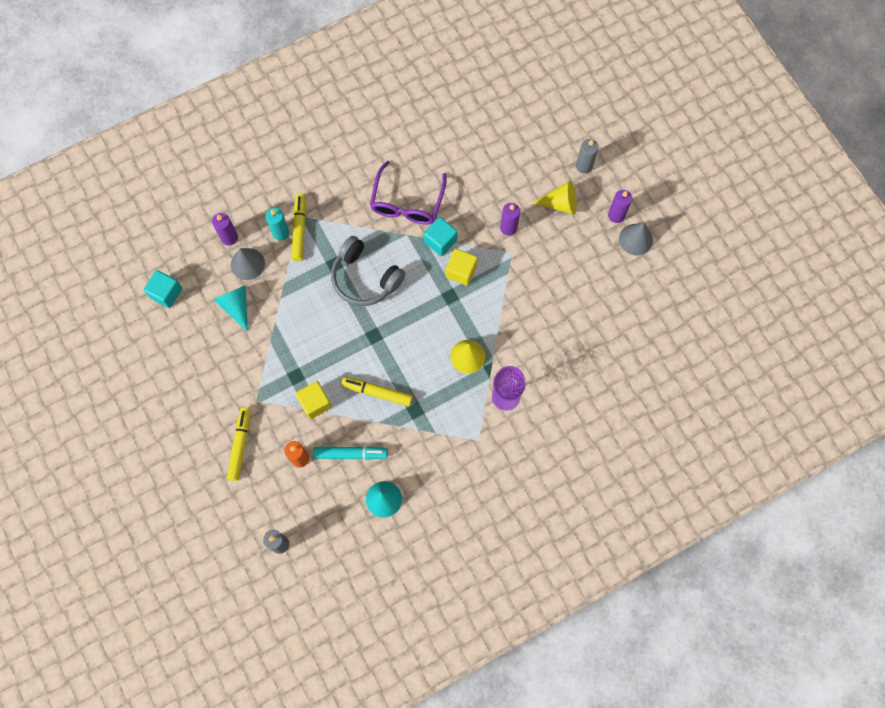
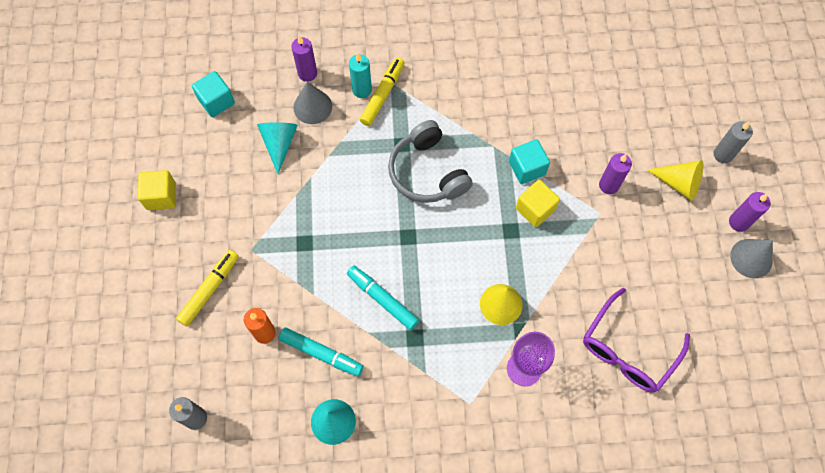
camera: 25 degrees right, 5 degrees down
(315, 403) = (310, 280): yellow cube -> yellow cube (161, 196)
(377, 392) = (383, 300): yellow marker -> turquoise marker
(407, 202) = (509, 113): purple glasses -> purple glasses (628, 350)

